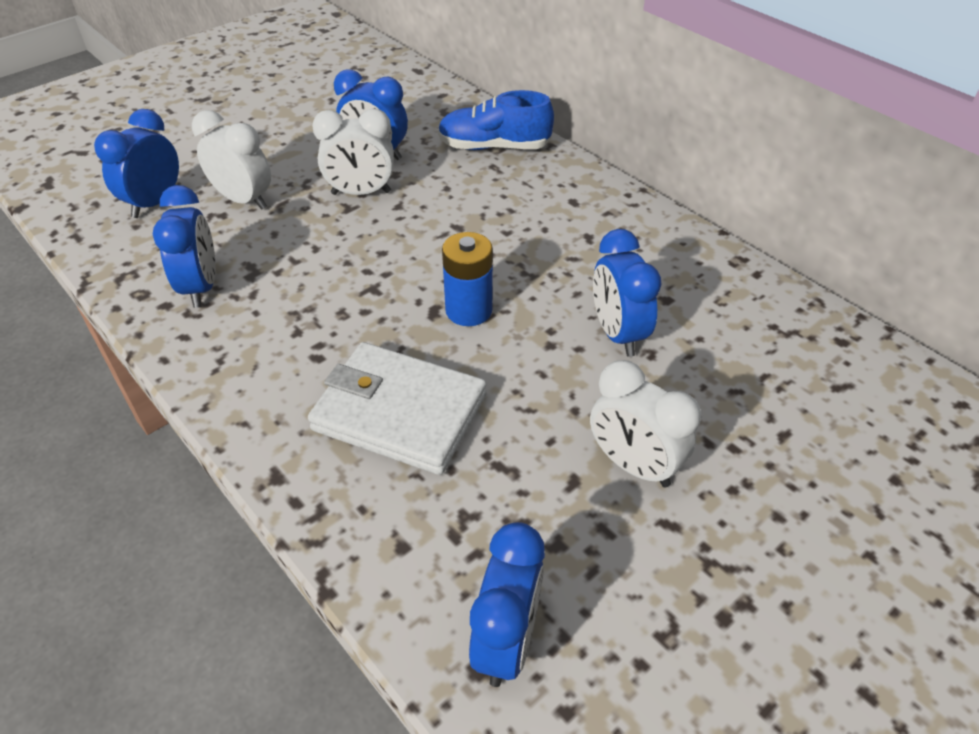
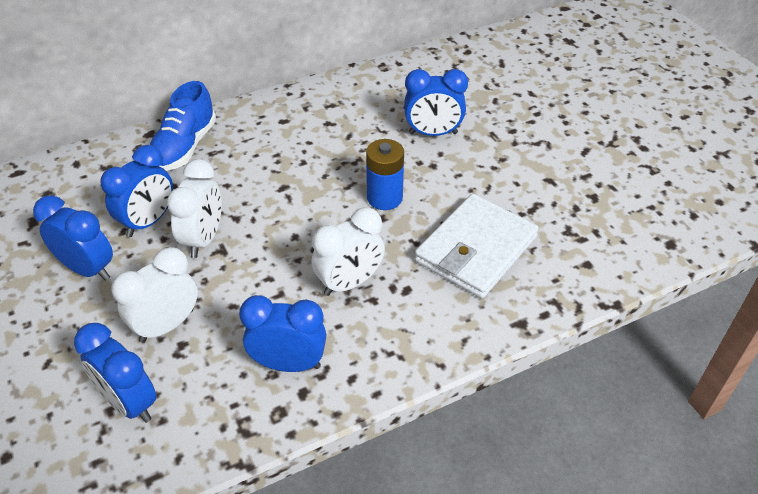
camera: 75 degrees left, 0 degrees up
(506, 641) = (653, 229): blue clock -> blue clock (88, 269)
(633, 465) = (542, 153): white clock -> white clock (349, 283)

